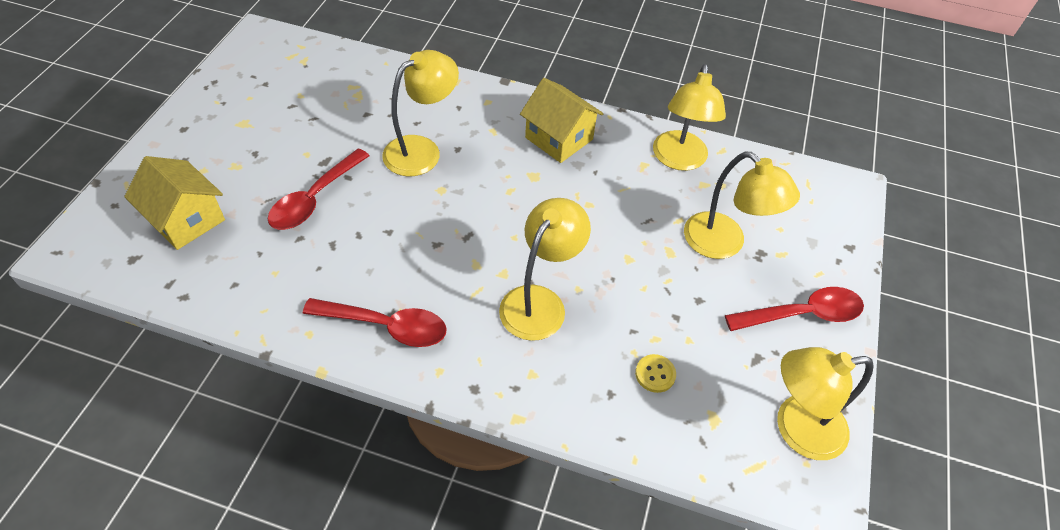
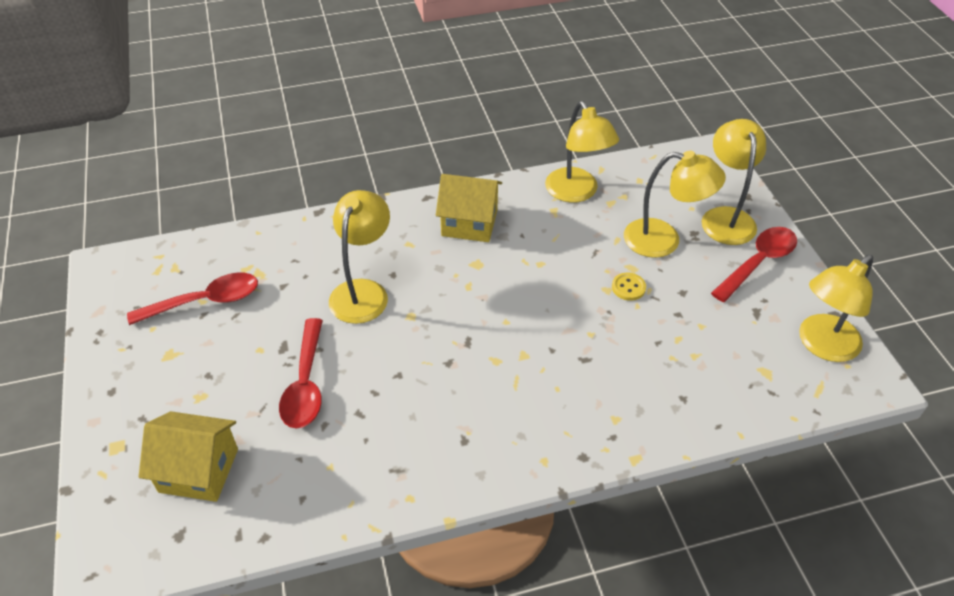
camera: 30 degrees left, 5 degrees down
(386, 326) = (469, 452): red spoon -> red spoon (205, 301)
(540, 302) = (571, 361): yellow lamp -> yellow lamp (725, 217)
(655, 374) = (700, 365): yellow button -> yellow button (628, 287)

